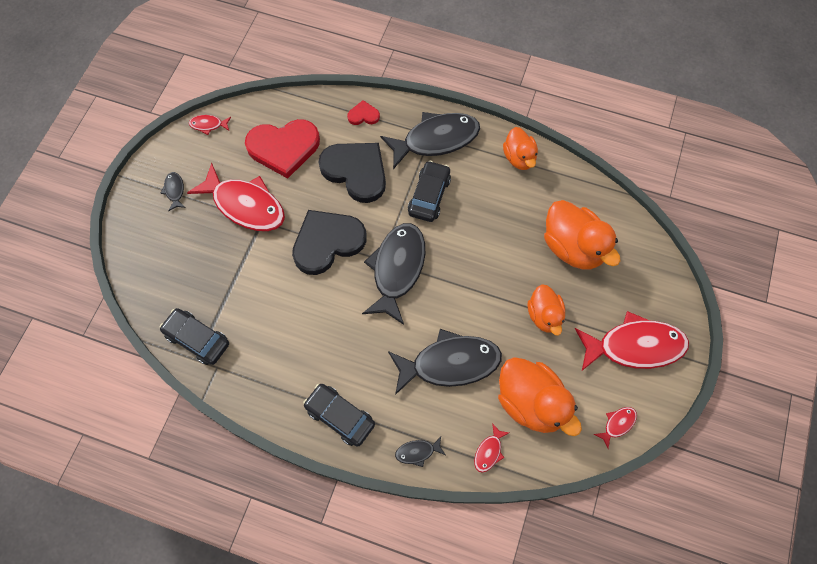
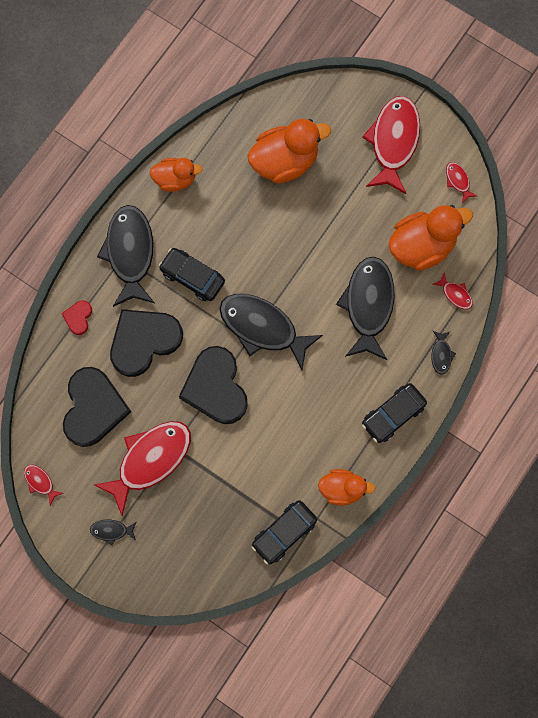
camera: 75 degrees left, 10 degrees up
(208, 125) = (40, 482): red fish -> red fish turned 120 degrees clockwise
(284, 148) = (93, 408): red heart -> black heart
(544, 316) = (345, 209): orange duck -> orange duck (342, 488)

